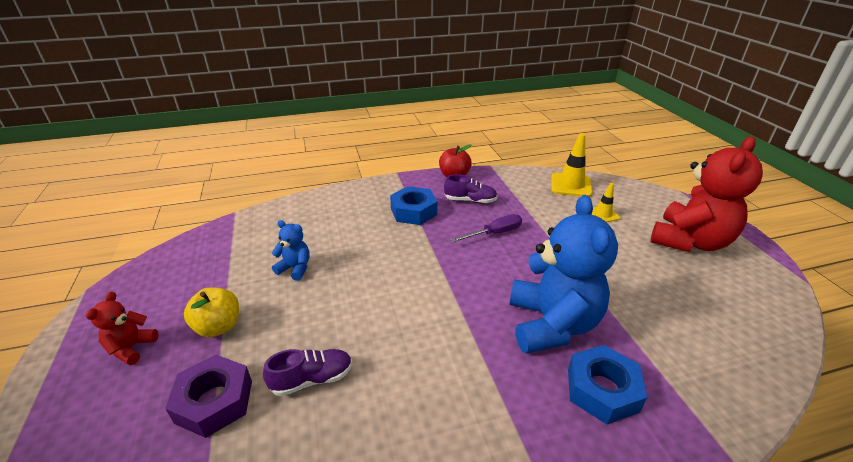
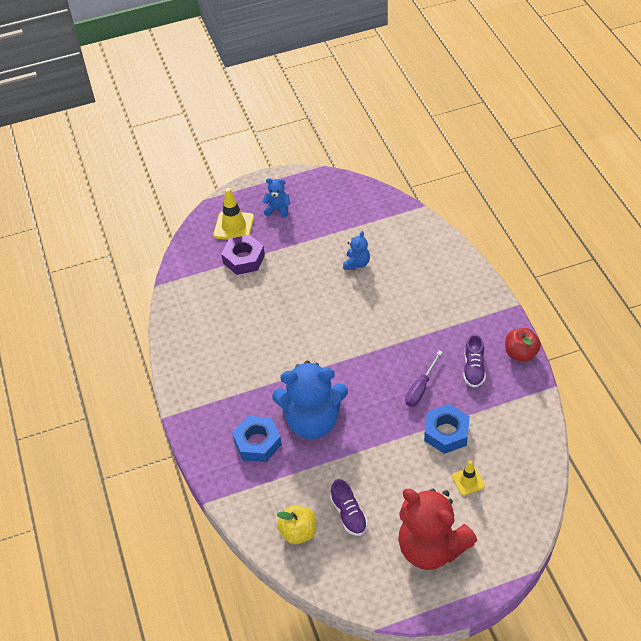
camera: 90 degrees right, 15 degrees up
(131, 348) = (278, 209): red teddy bear -> blue teddy bear
(218, 327) = (297, 241): yellow apple -> yellow apple (298, 532)
(312, 379) = (259, 297): purple shoe -> purple shoe (349, 514)
(413, 211) = (446, 326): blue nut -> blue nut (446, 433)
(494, 233) = (420, 388): purple screwdriver -> purple screwdriver turned 60 degrees clockwise
(571, 185) = (524, 460): yellow traffic cone -> yellow traffic cone (234, 226)

